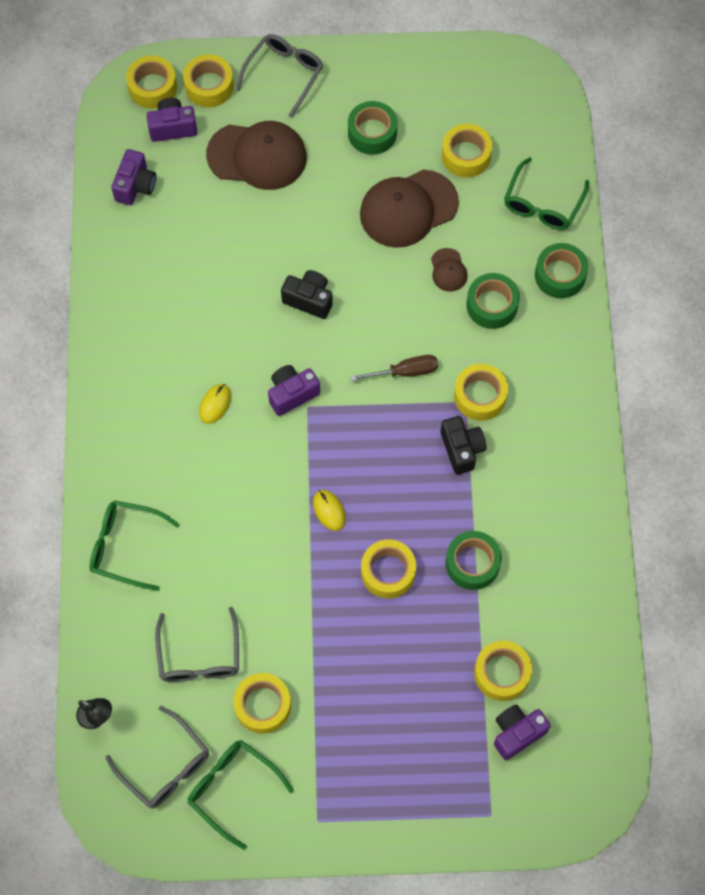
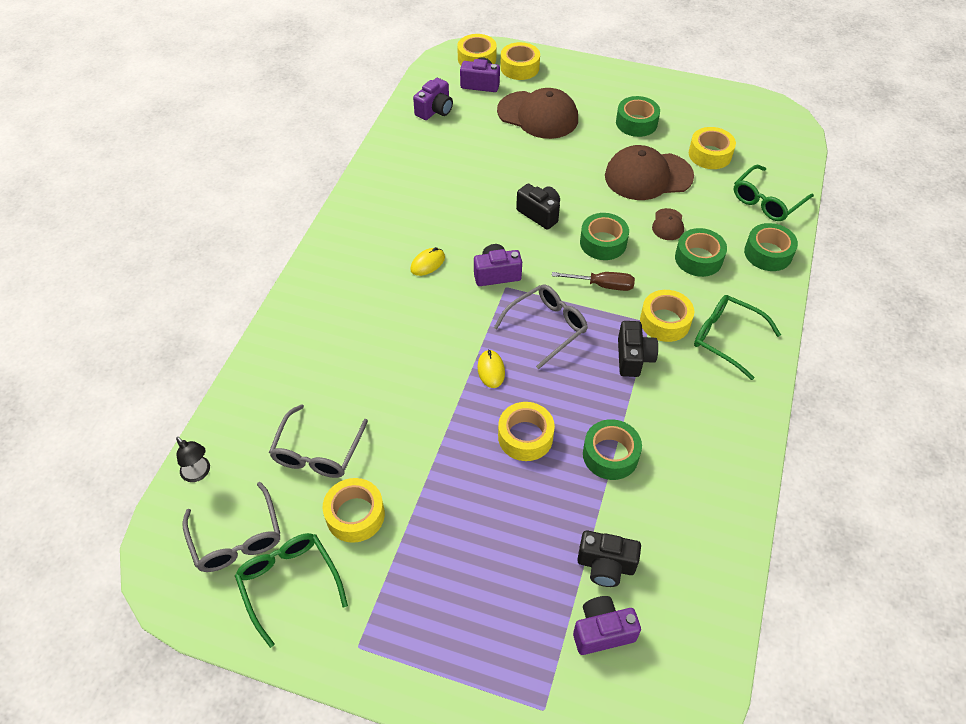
camera: 20 degrees right, 15 degrees down
(125, 546) = (299, 344): green glasses -> green glasses (726, 338)
(284, 74) = (580, 74): grey glasses -> grey glasses (547, 327)
(388, 316) = (603, 243): none -> green tape
(501, 673) = (605, 565): yellow tape -> black camera

